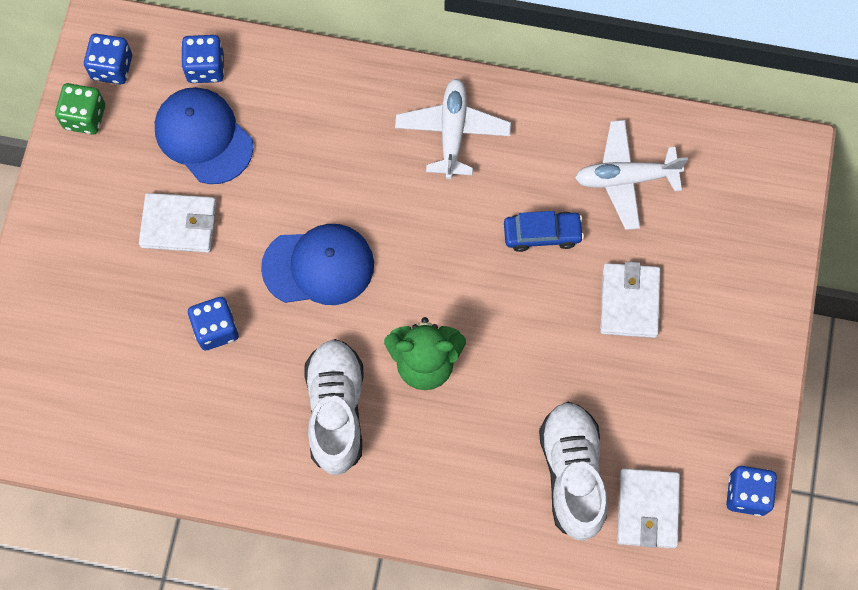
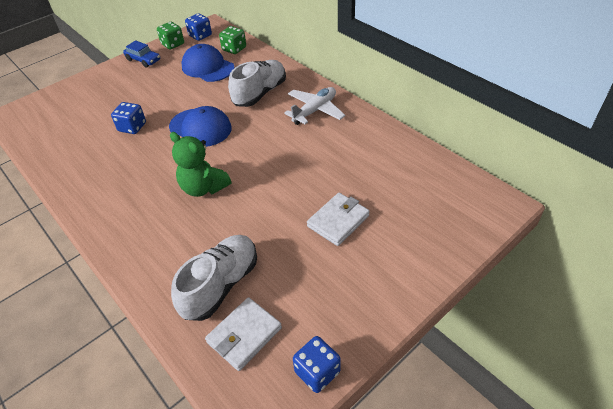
camera: 40 degrees right, 25 degrees down
(179, 224) = (163, 88): white wallet -> none
(203, 136) = (208, 67): blue cap -> blue cap turned 45 degrees counterclockwise
(205, 67) = (234, 49): blue dice -> green dice
(336, 410) = (141, 183): white shoe -> white shoe (260, 93)
(542, 234) = (319, 168): blue car -> blue car (143, 60)
(625, 178) = (388, 167): white plane -> none

